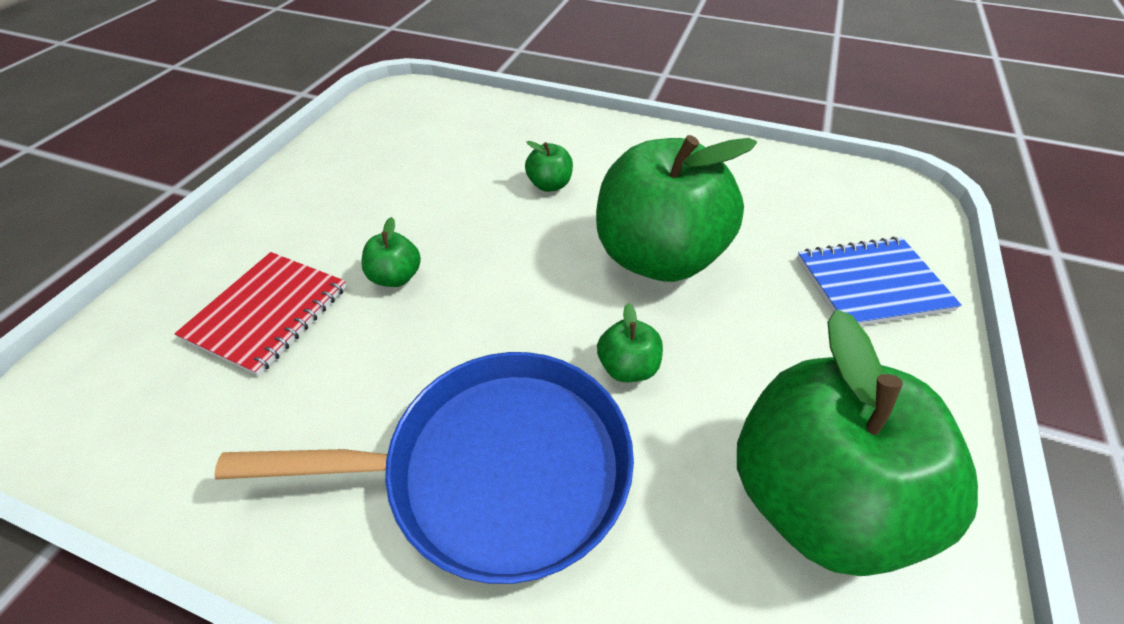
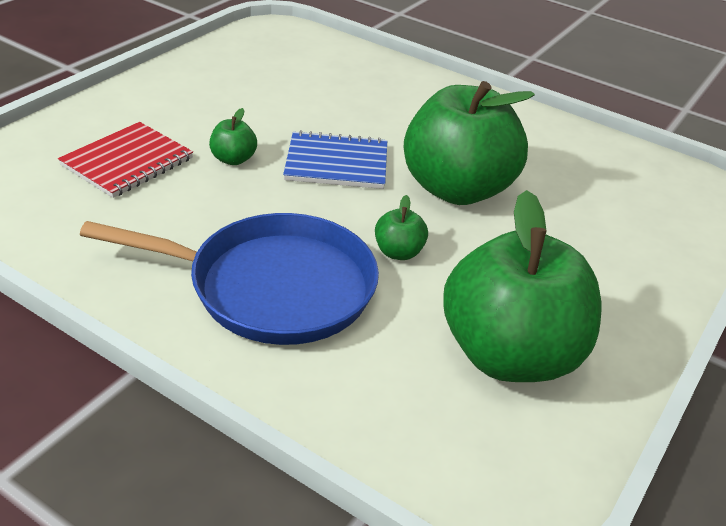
camera: 10 degrees right, 10 degrees down
(549, 185) = (385, 122): green apple -> none
(871, 284) = (637, 244): blue notebook -> blue notebook (336, 163)

